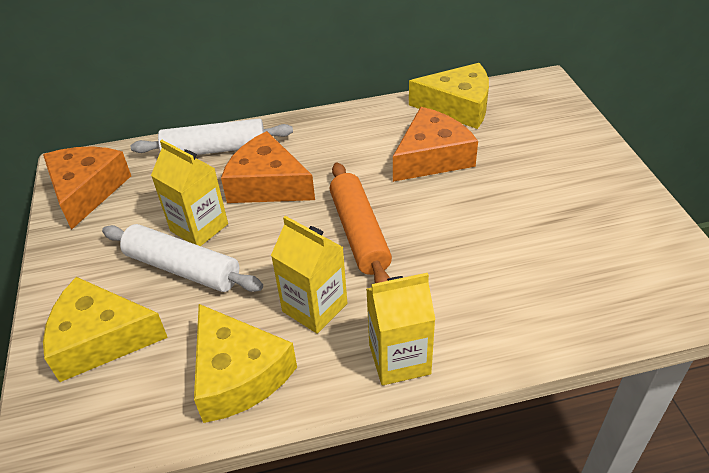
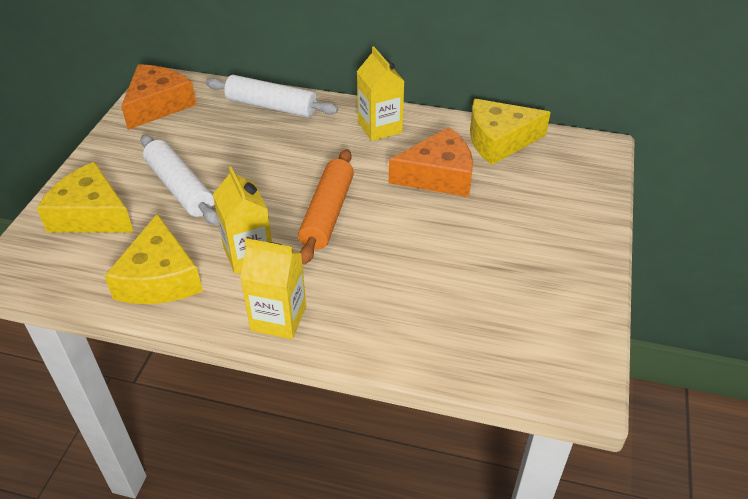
camera: 25 degrees right, 0 degrees up
(199, 227) = (214, 162): yellow carton -> yellow carton (380, 127)
(267, 184) = (289, 148): orange cheese -> none
(457, 106) = (499, 140): yellow cheese -> yellow cheese turned 135 degrees clockwise

